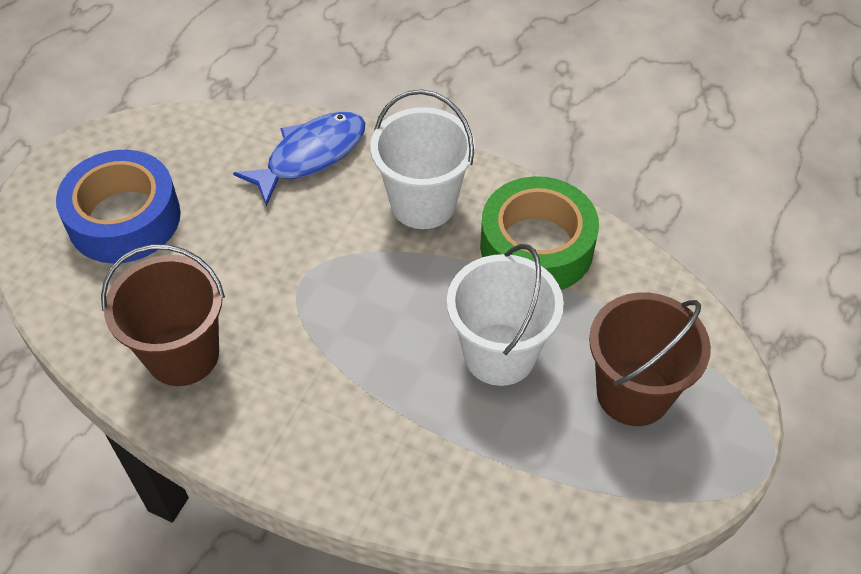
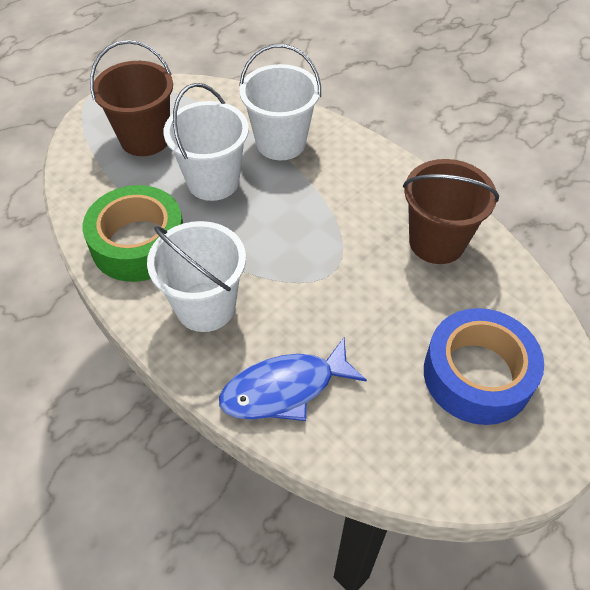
camera: 160 degrees left, 0 degrees up
(439, 450) = (281, 143): none -> white bucket

